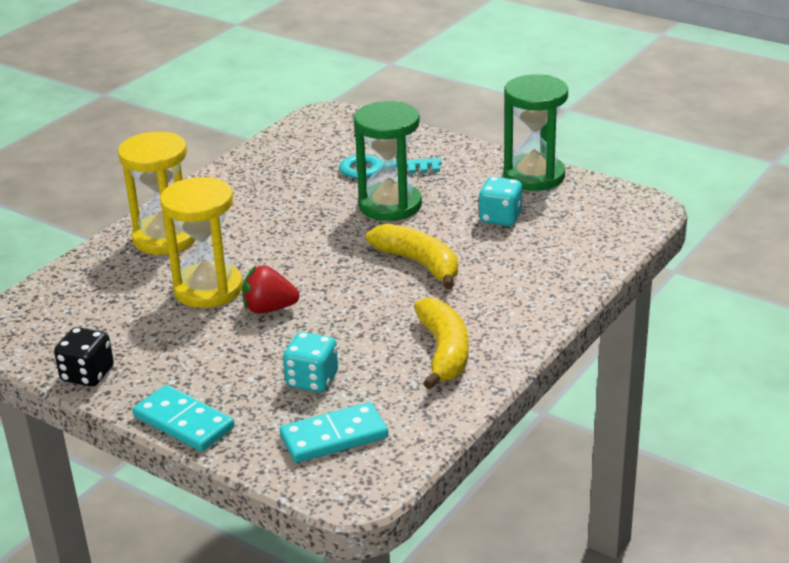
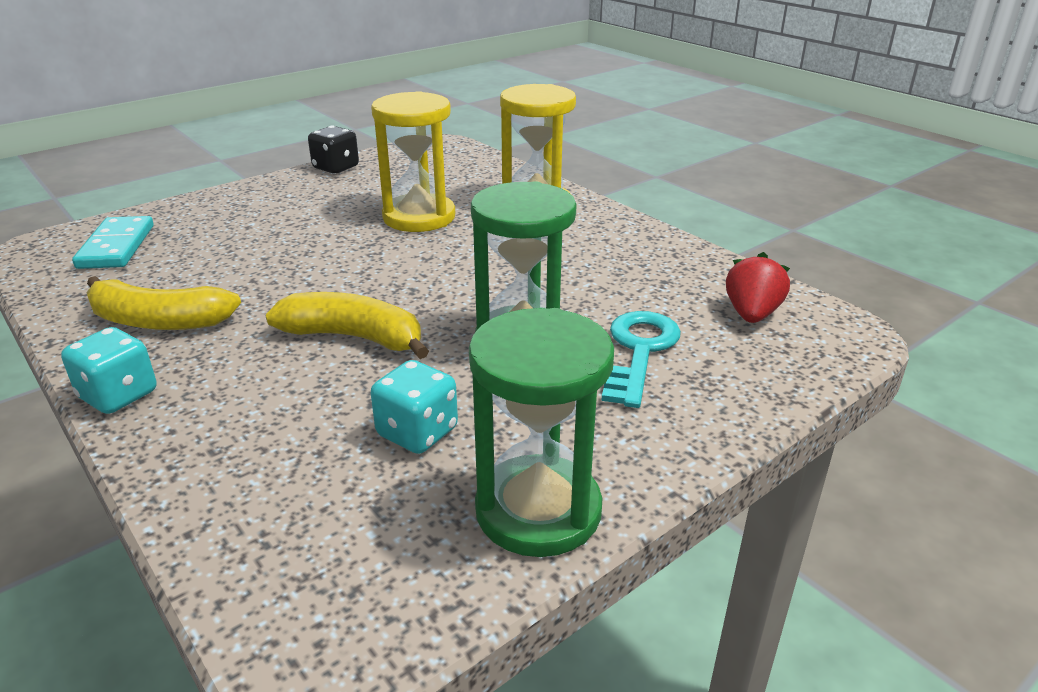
camera: 105 degrees right, 0 degrees up
(184, 422) = (226, 194): turquoise domino -> none
(269, 309) = (353, 240): red strawberry -> red strawberry (751, 314)
(312, 380) = (209, 247): turquoise dice -> turquoise dice (118, 395)
(419, 264) = (354, 337): yellow banana -> yellow banana turned 135 degrees counterclockwise

